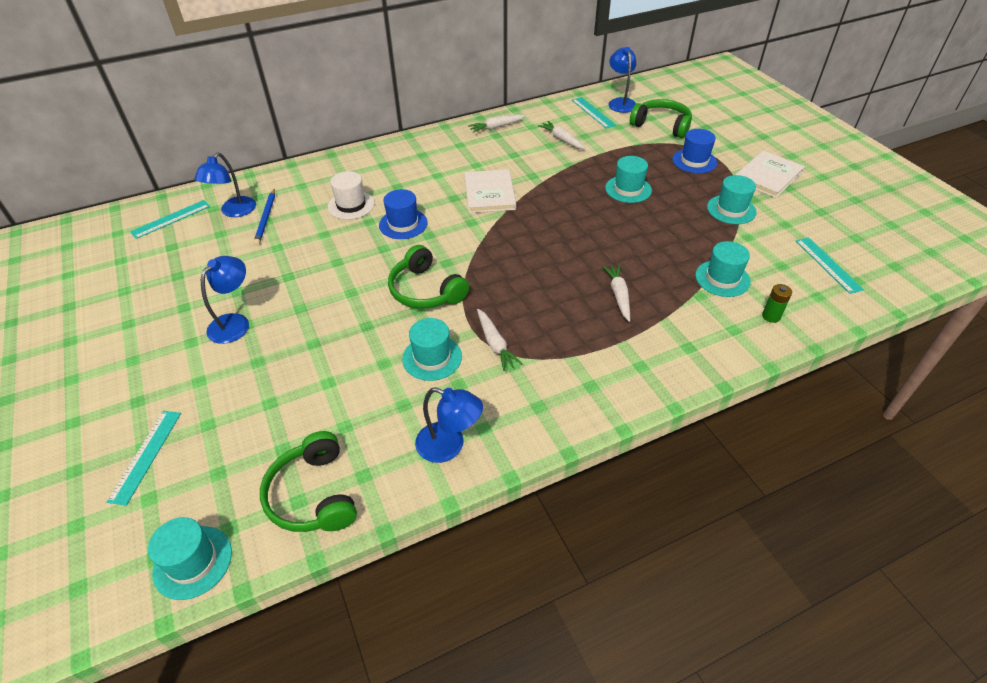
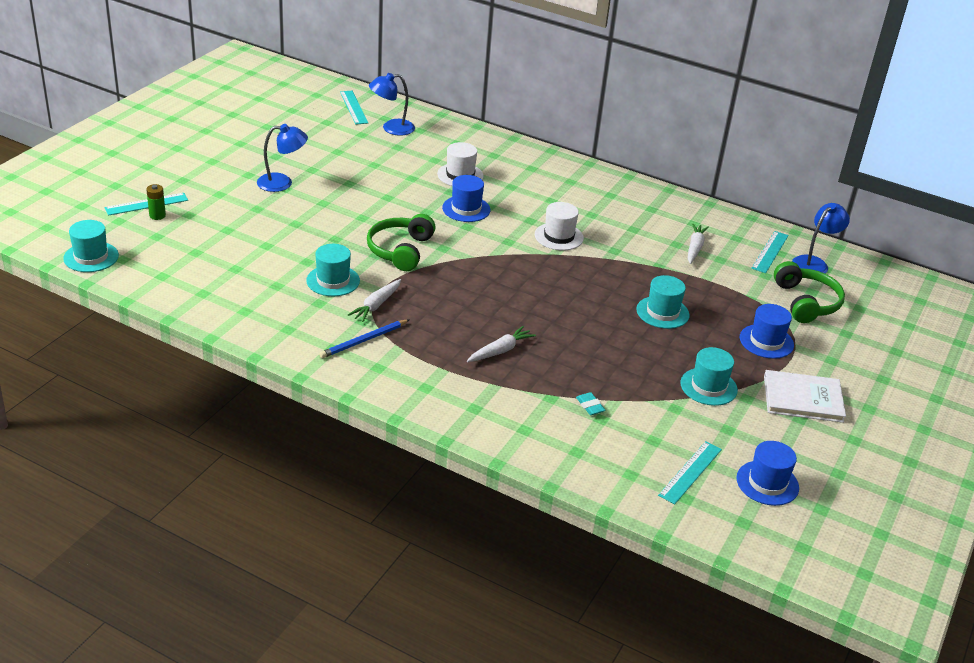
camera: 50 degrees right, 10 degrees down
(171, 219) = (353, 107): turquoise ruler -> turquoise ruler turned 60 degrees clockwise
(266, 218) = (400, 145): blue pencil -> blue pencil (363, 341)
(313, 495) = (171, 279): green headphones -> none
(449, 446) = (258, 320): blue lamp -> none
(489, 193) = (559, 236): white book -> white hat
(496, 127) = (665, 204): white carrot -> none
(722, 278) = (590, 406): turquoise hat -> turquoise eraser
(771, 316) = (567, 449): green battery -> green battery (157, 215)
(854, 234) = (767, 483): none -> blue hat

